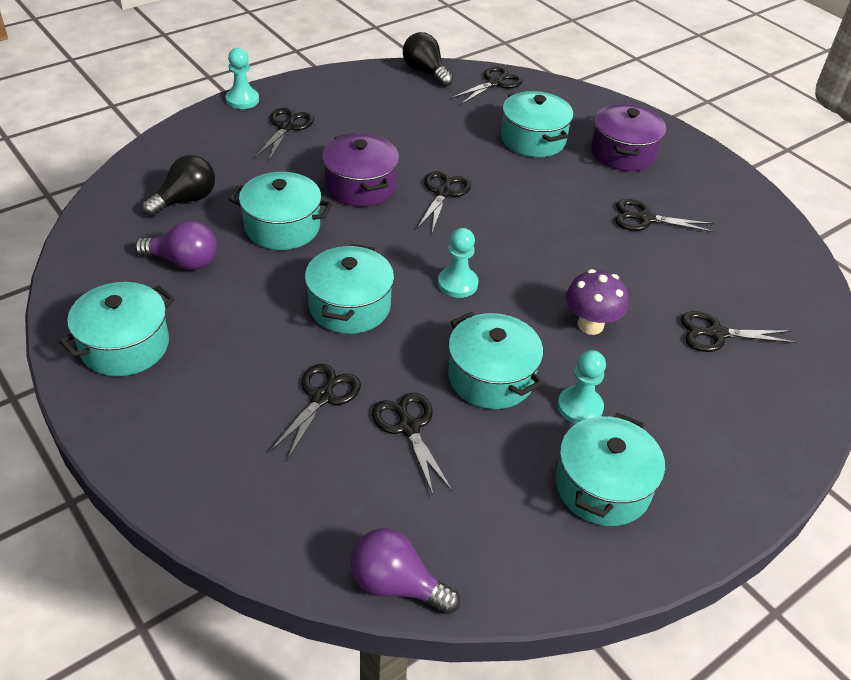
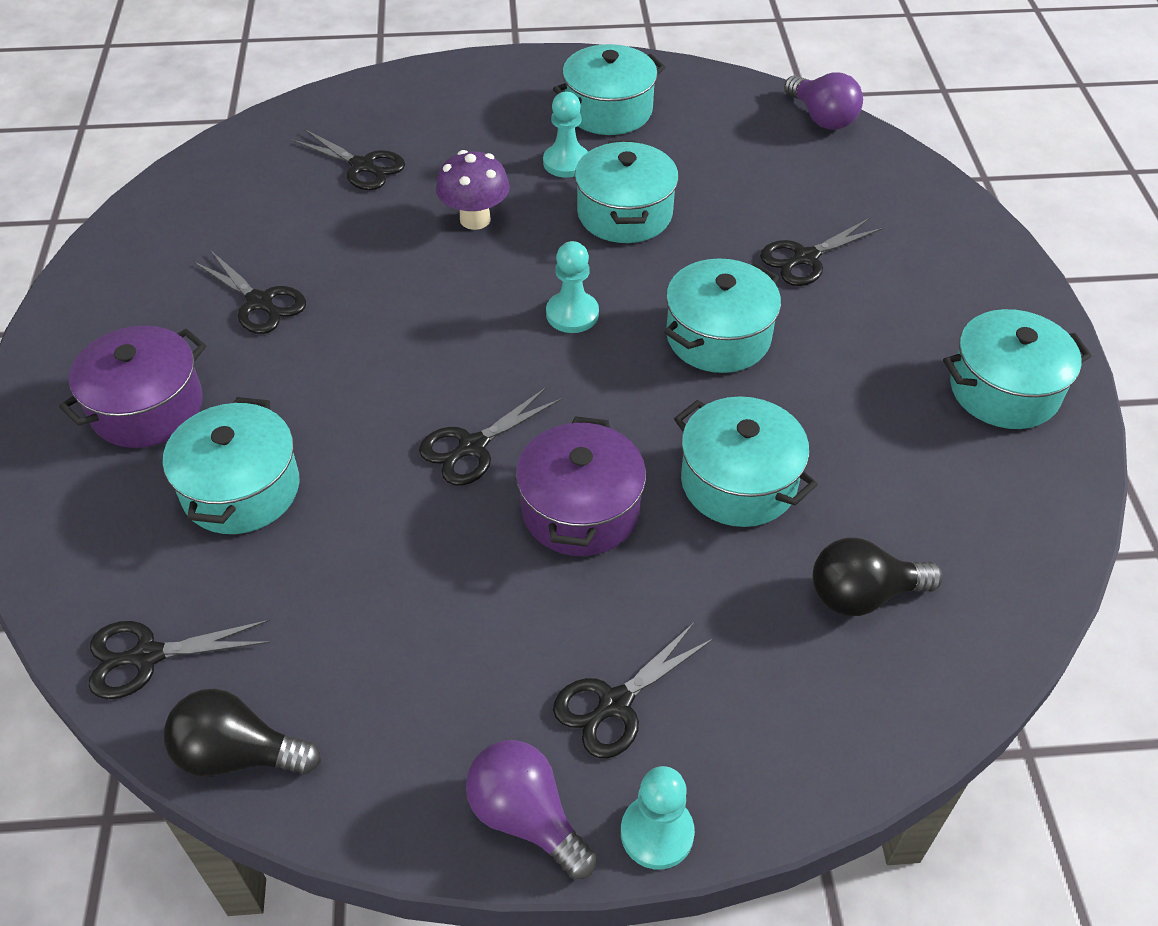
camera: 145 degrees left, 5 degrees up
(184, 262) = (900, 479): purple light bulb -> purple light bulb (526, 817)
(409, 427) = (738, 204): black scissors -> none
(425, 72) = (238, 754): black light bulb -> black light bulb turned 105 degrees clockwise

